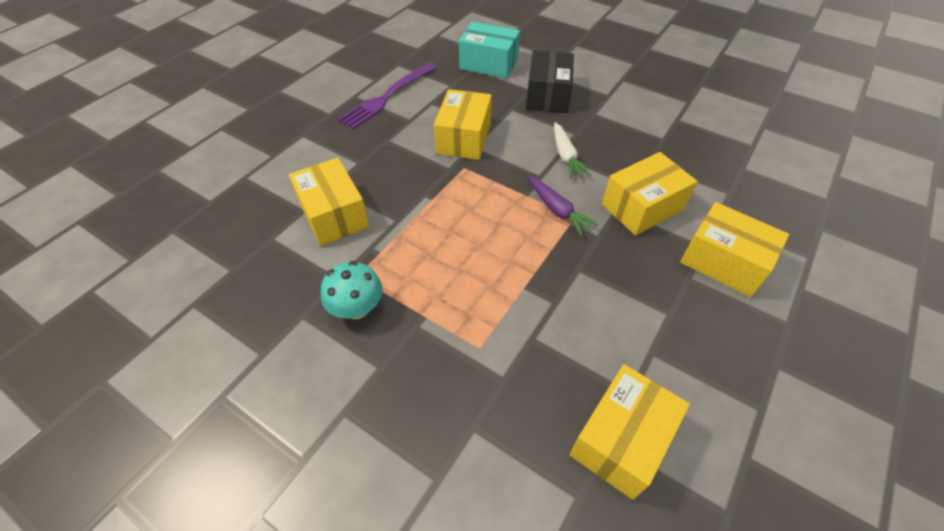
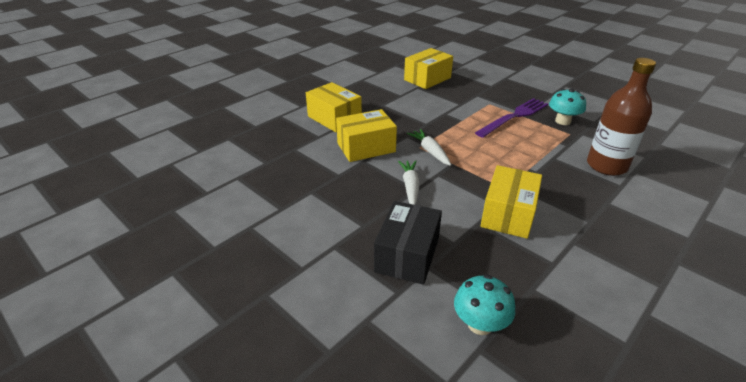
camera: 170 degrees left, 15 degrees down
(334, 215) = (606, 166): yellow box -> brown bottle
(387, 96) = (615, 280): purple fork -> purple fork (514, 117)
(488, 64) = (480, 324): turquoise box -> turquoise mushroom
(558, 211) = (430, 151): purple carrot -> white carrot

